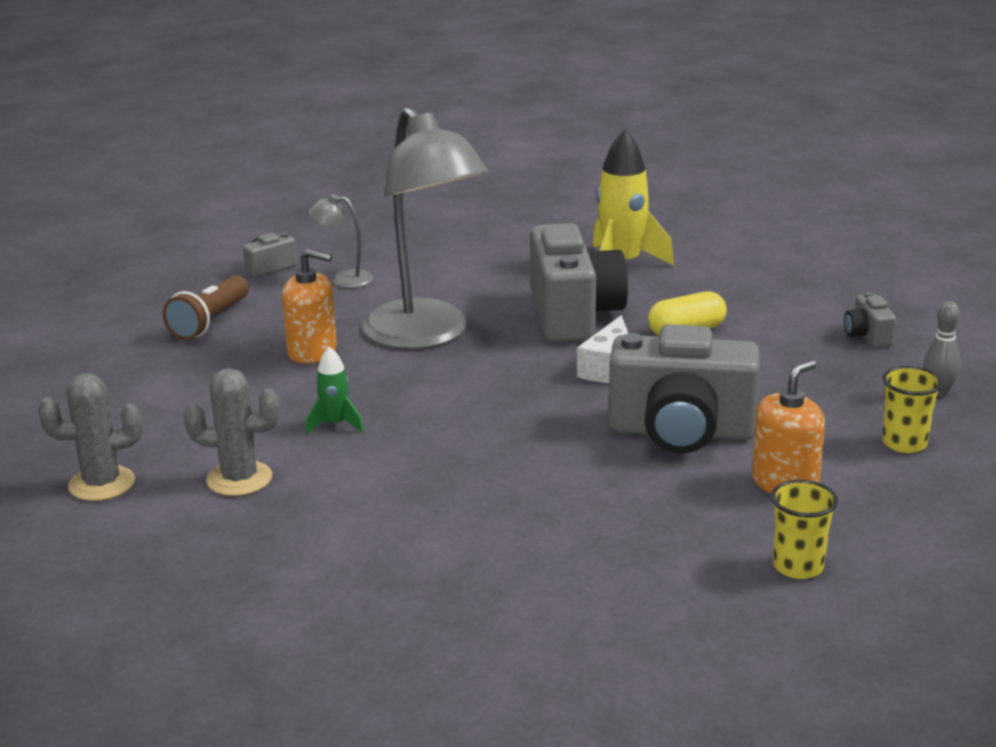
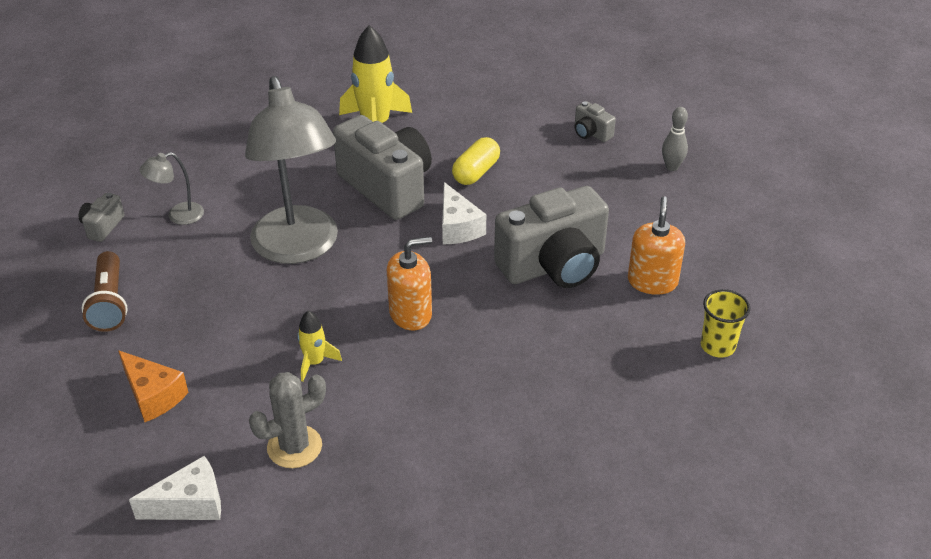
camera: 35 degrees left, 15 degrees up
(102, 484) = (190, 504): grey cactus -> white cheese
(165, 398) = (153, 395): none -> orange cheese
(312, 351) = (226, 299): orange soap dispenser -> orange soap dispenser (410, 314)
(335, 424) = (315, 362): green rocket -> yellow rocket
(426, 336) = (299, 248): grey lamp -> grey lamp turned 45 degrees clockwise
(904, 443) = (689, 217): yellow cup -> none

